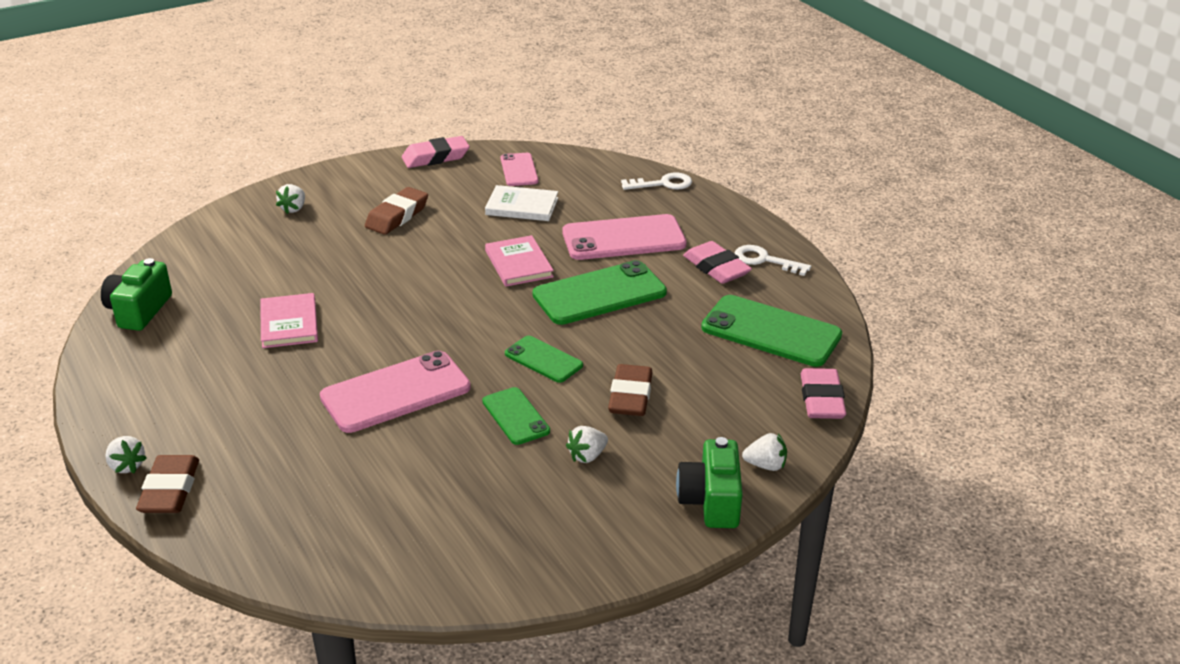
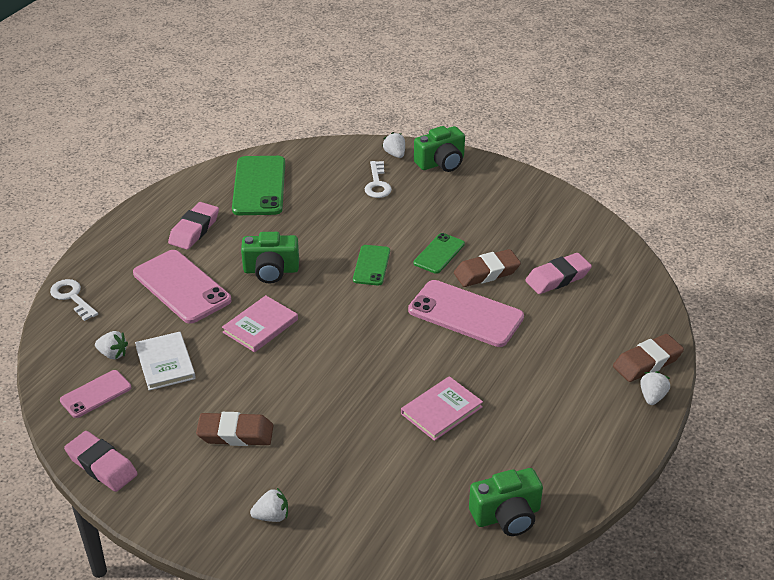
camera: 120 degrees left, 5 degrees up
(587, 456) = (447, 214): white strawberry -> white strawberry (113, 354)
(599, 294) = (271, 270): green phone -> green camera
(630, 396) = (377, 217): brown eraser -> brown eraser (486, 272)
(764, 260) = (167, 212): white key -> white key (377, 184)
(821, 400) = (317, 151): pink eraser -> pink eraser (558, 278)

